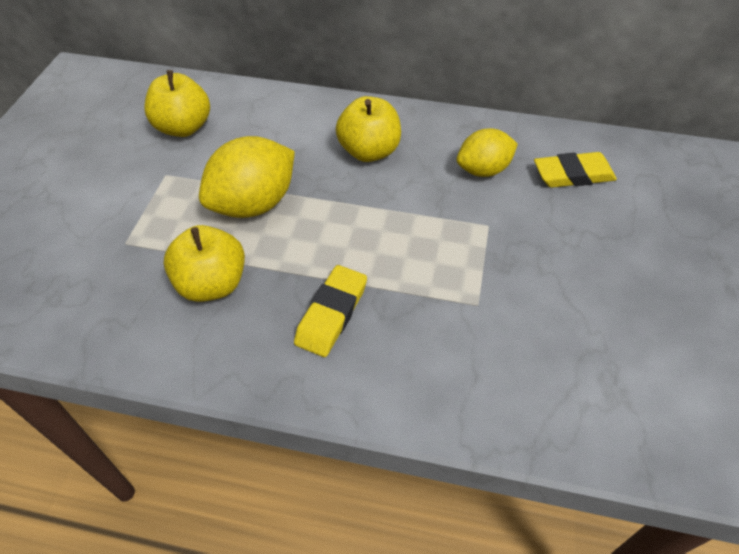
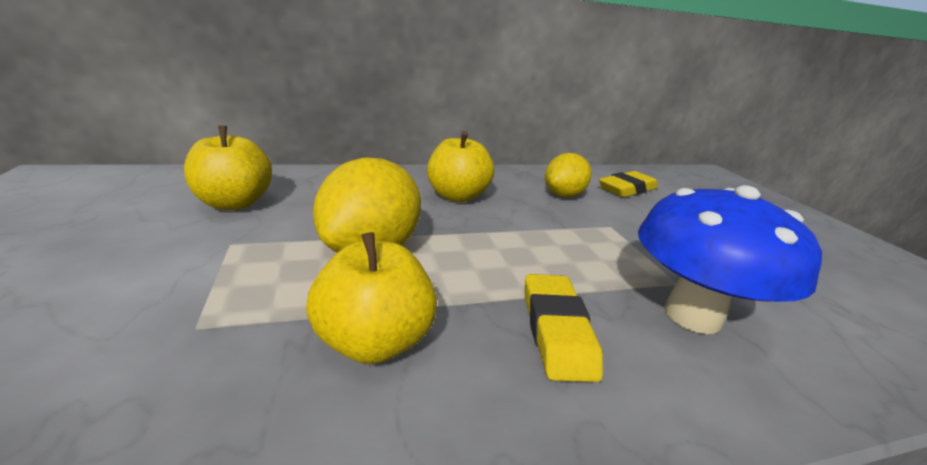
camera: 30 degrees left, 25 degrees down
(451, 337) = (692, 315): none -> blue mushroom

